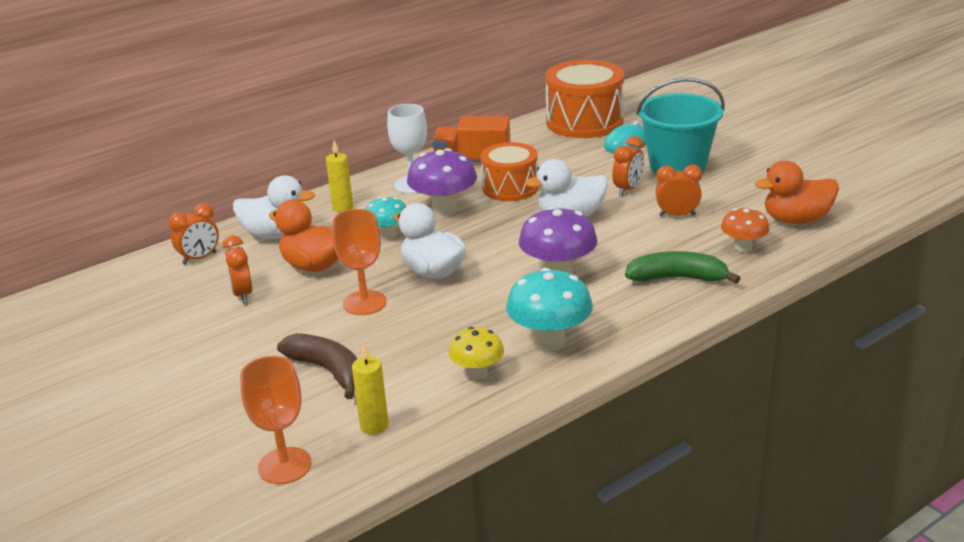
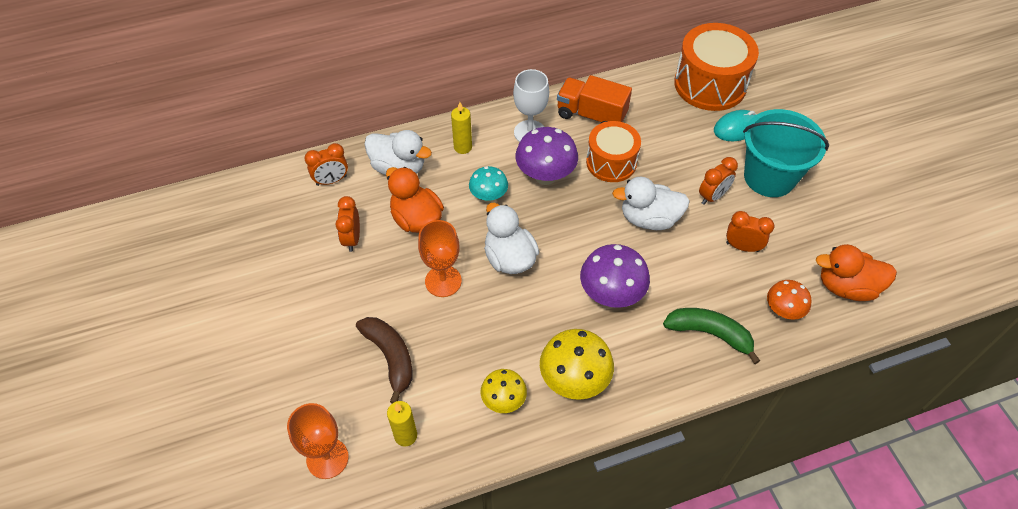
camera: 15 degrees right, 25 degrees up
(550, 341) = (574, 380): turquoise mushroom -> yellow mushroom

